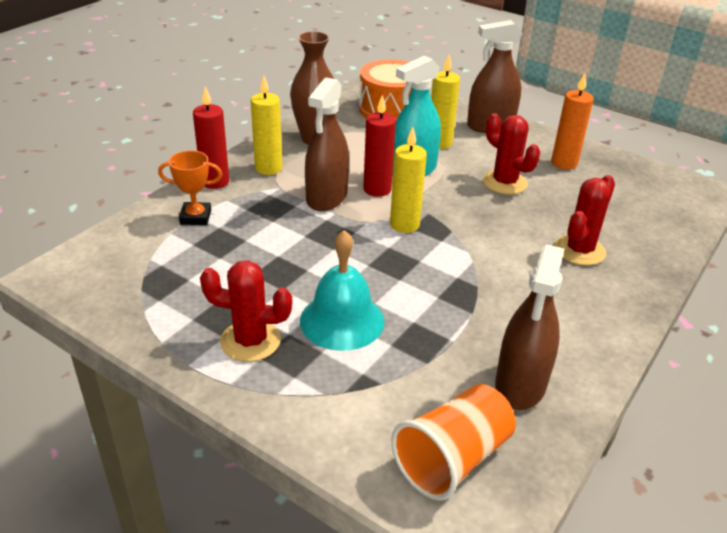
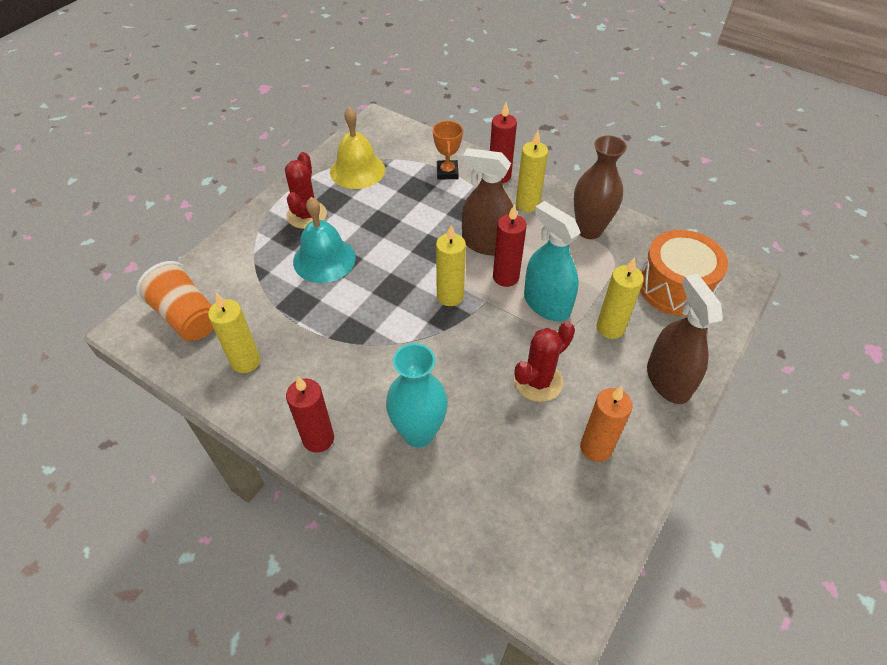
camera: 90 degrees right, 15 degrees up
(164, 293) = (357, 170): none -> yellow bell
(520, 384) = (246, 361): brown spray bottle -> yellow candle
(579, 250) = (418, 433): red cactus -> turquoise vase
(608, 316) = (318, 439): none -> red candle

